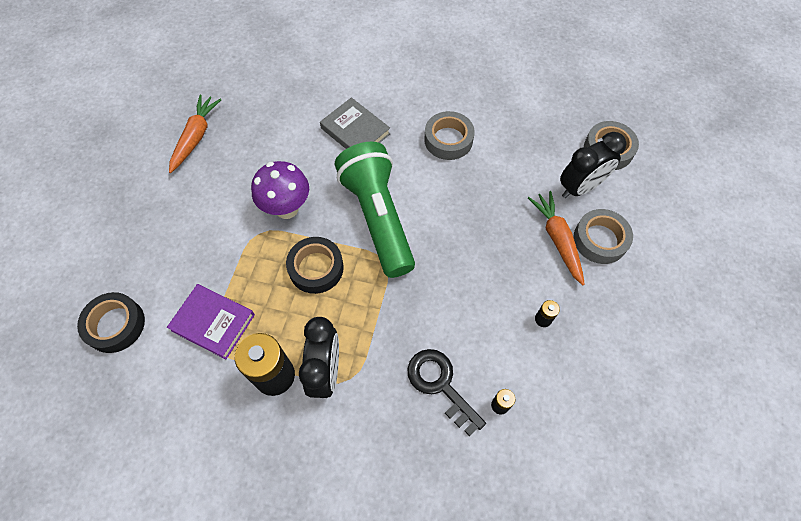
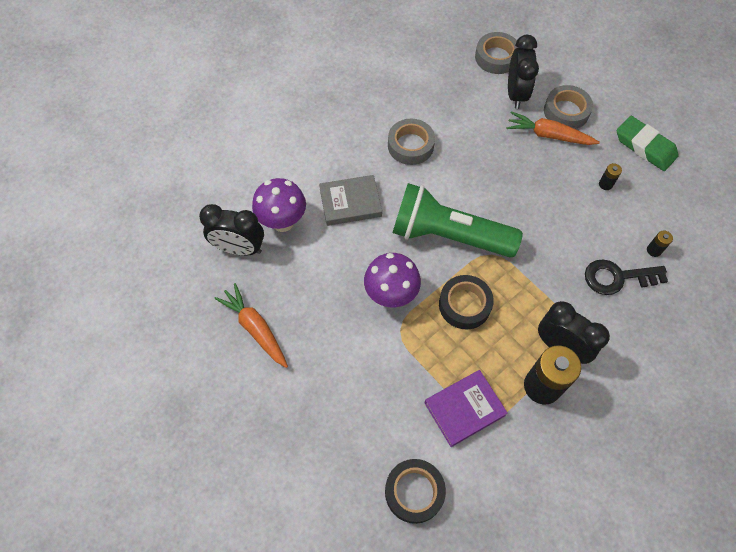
camera: 55 degrees left, 0 degrees up
(258, 87) = (239, 249): none -> black clock
(302, 99) = (283, 222): none -> purple mushroom
(623, 333) = (645, 146): none -> green eraser

